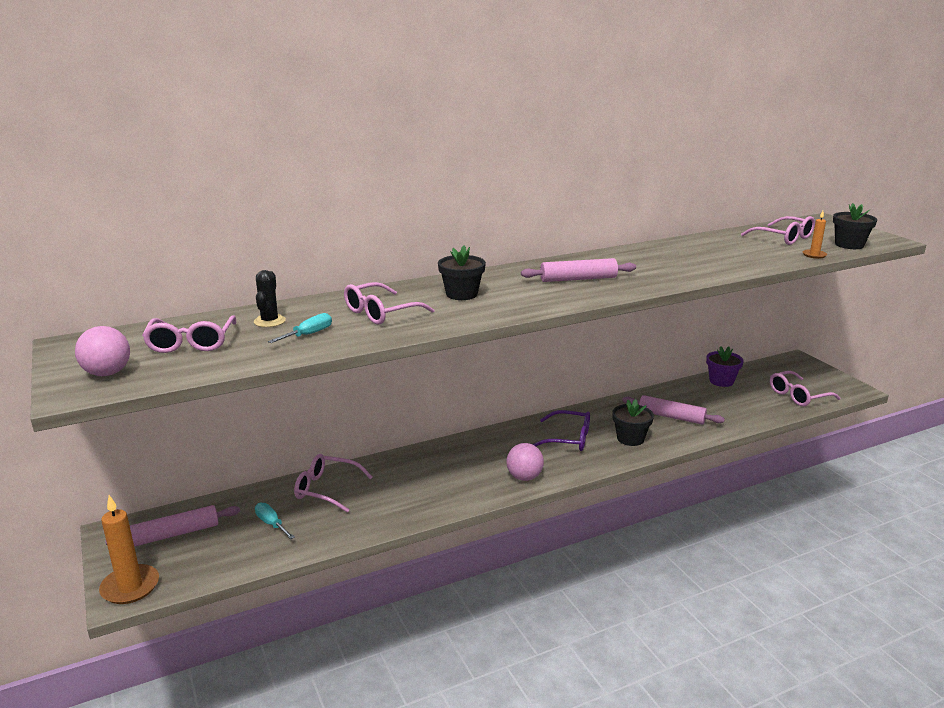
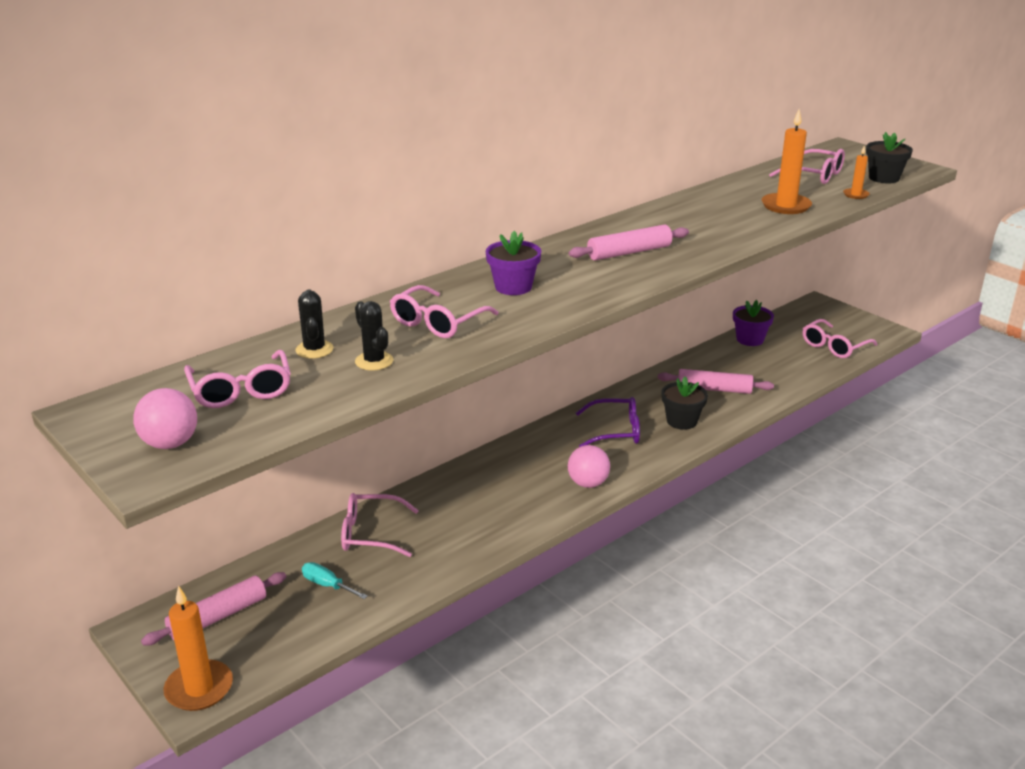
camera: 15 degrees left, 5 degrees up
(308, 334) = (374, 361): turquoise screwdriver -> black cactus
(461, 294) = (513, 287): black flower pot -> purple flower pot
(742, 258) = (786, 206): none -> orange candle

